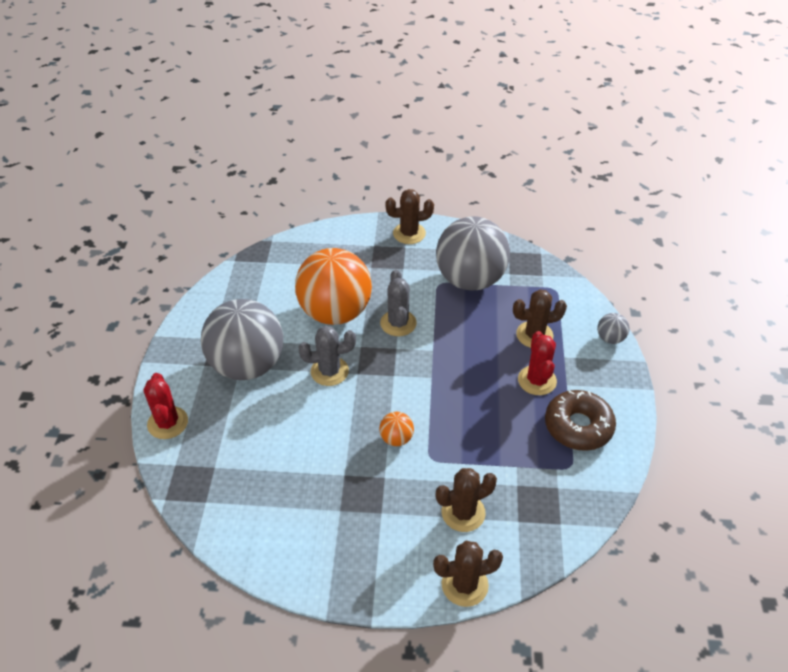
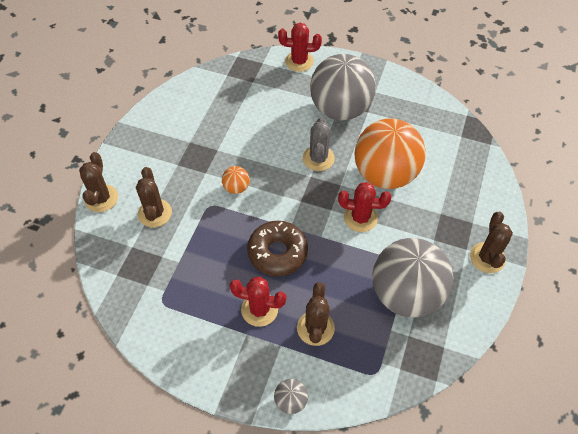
camera: 105 degrees right, 10 degrees up
(398, 323) = (360, 218): grey cactus -> red cactus
(578, 426) = (198, 324): brown donut -> brown donut (277, 252)

